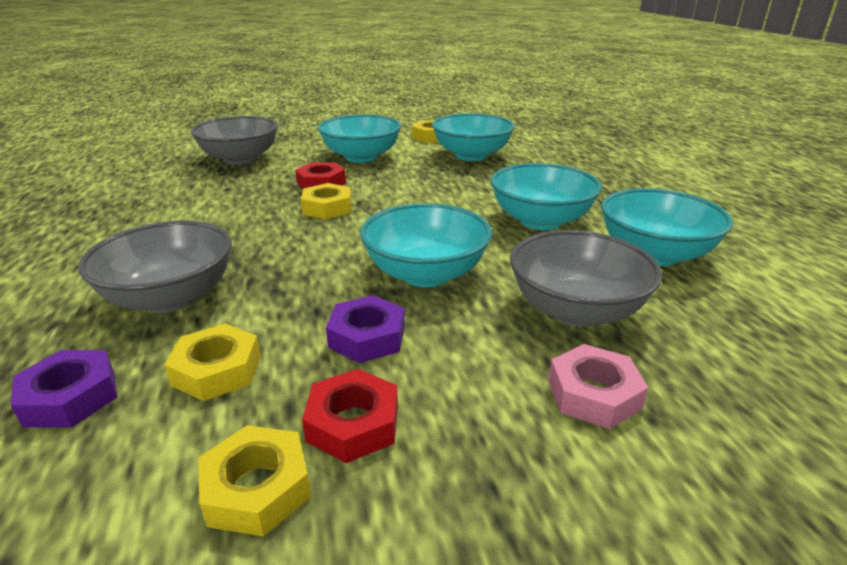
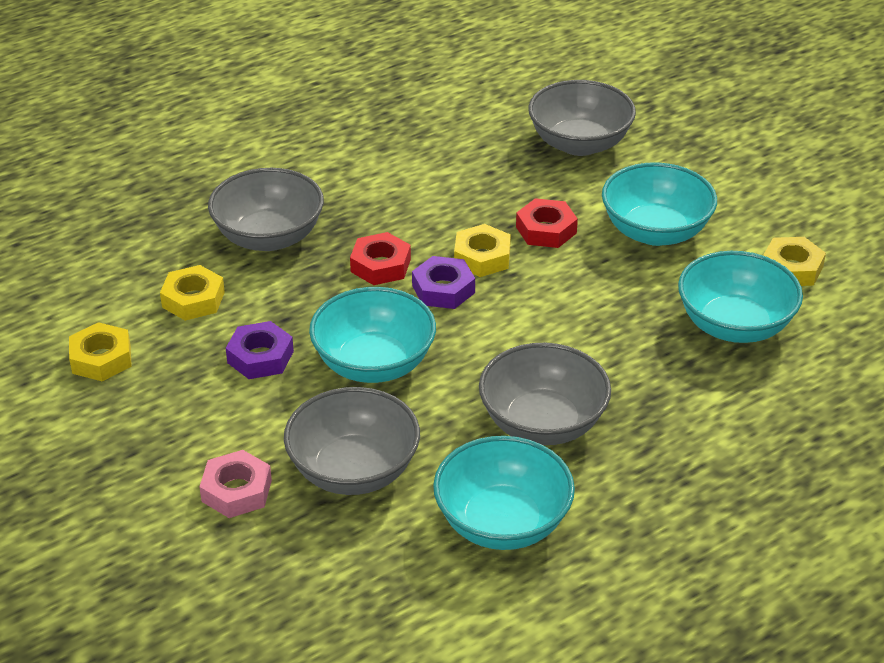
camera: 70 degrees right, 10 degrees up
(70, 397) = (145, 252): purple nut -> purple nut (443, 289)
(353, 423) = (164, 379): red nut -> red nut (380, 265)
(540, 220) = (543, 423): turquoise bowl -> grey bowl

